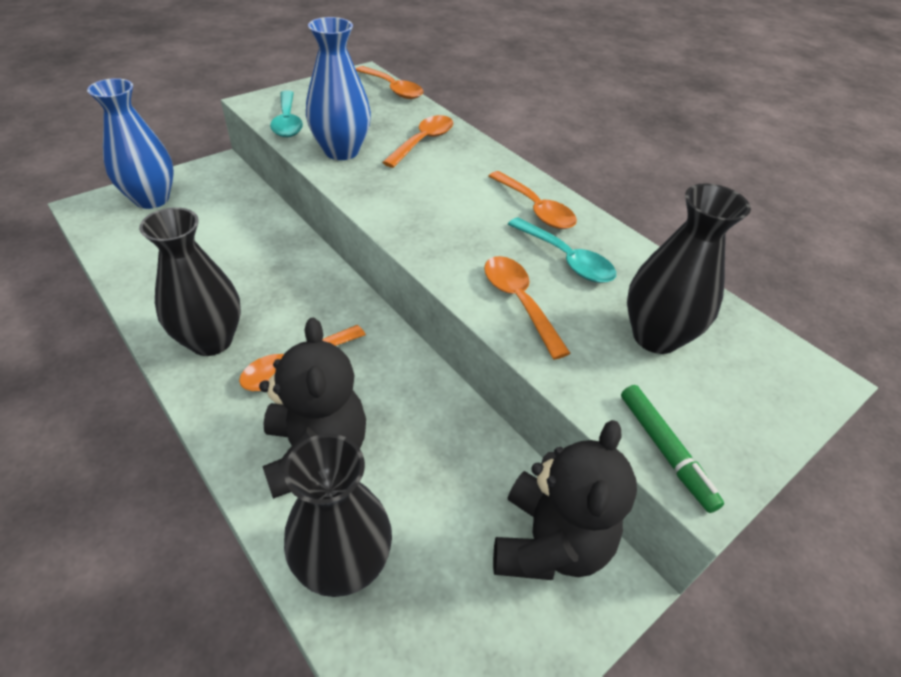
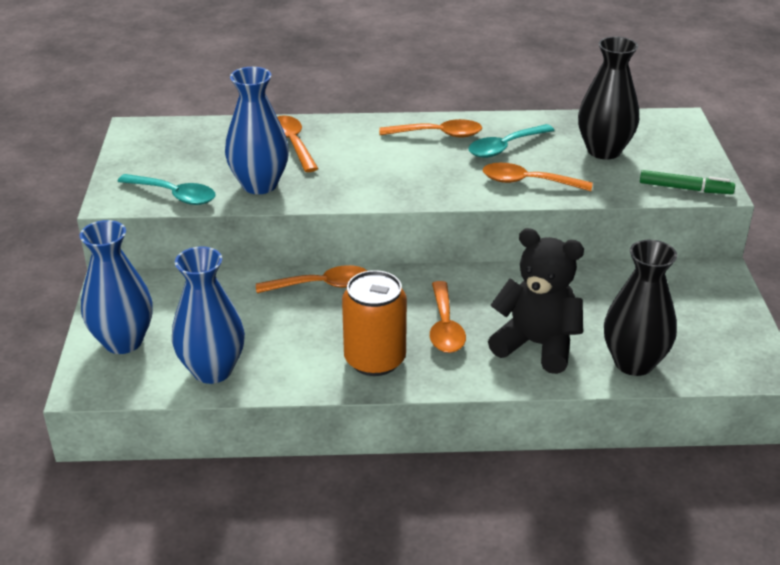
camera: 50 degrees left, 10 degrees down
(139, 255) = (212, 370): none -> blue vase
(211, 340) = (375, 360): black vase -> orange can
(393, 89) = (185, 125): orange spoon -> orange spoon (321, 285)
(549, 543) = (679, 282): black teddy bear -> none
(566, 259) = (505, 147): turquoise spoon -> turquoise spoon turned 150 degrees clockwise

